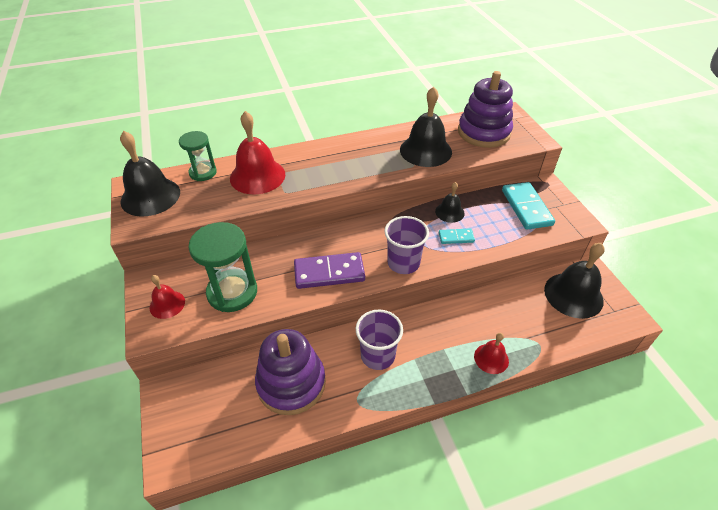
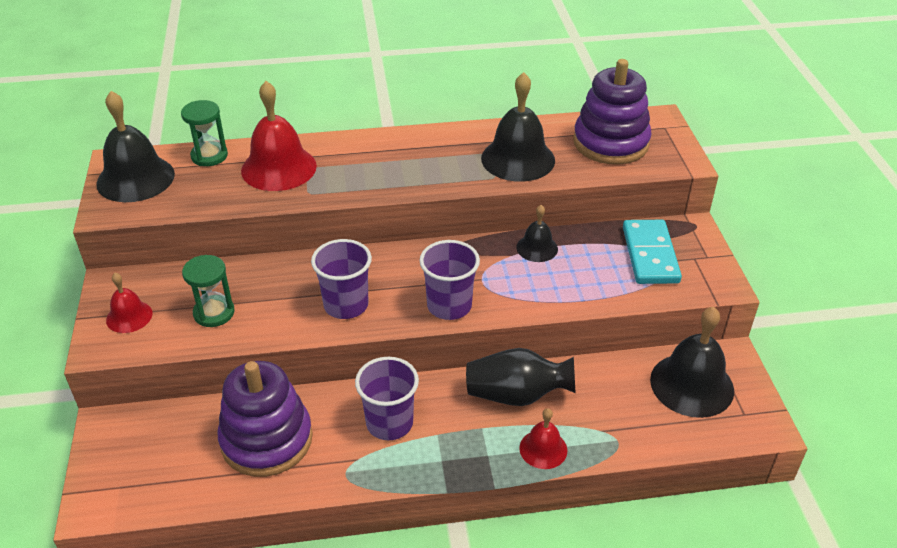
camera: 10 degrees right, 5 degrees down
(232, 292) = (214, 313): green hourglass -> green hourglass, size x0.61
(329, 272) = (346, 305): purple domino -> purple cup
(456, 237) = (534, 282): turquoise domino -> none
(460, 320) = (516, 395): none -> black vase

